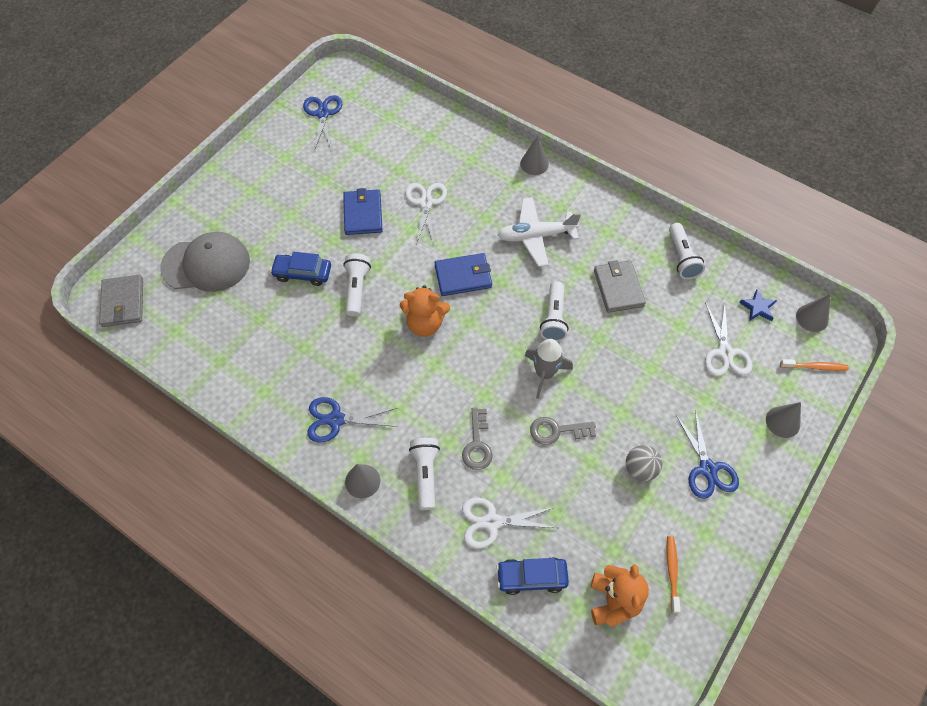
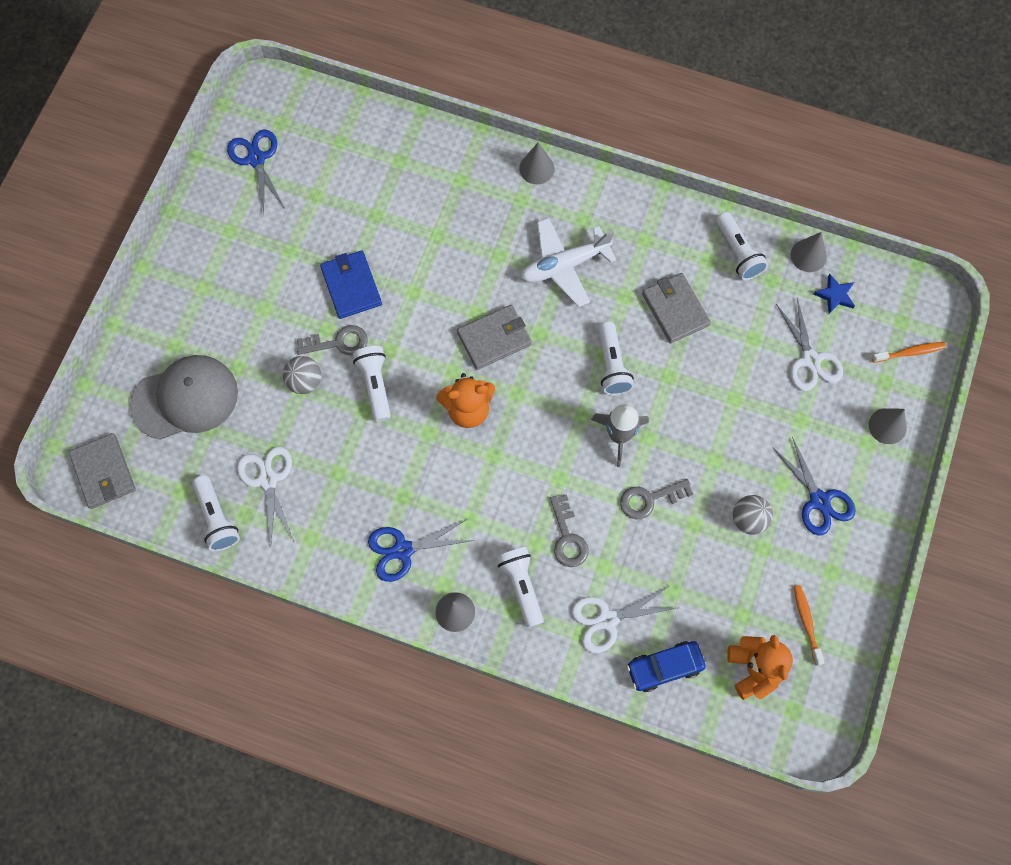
camera: 15 degrees left, 10 degrees up
(196, 358) = (217, 518): none -> white flashlight
(302, 273) = (305, 381): blue car -> grey ball
(338, 251) = (338, 342): none -> grey key
(426, 203) = (422, 253): white scissors -> white scissors (268, 480)
(463, 276) = (494, 338): blue wallet -> grey wallet
(812, 318) = (896, 293): grey cone -> grey cone (808, 255)

